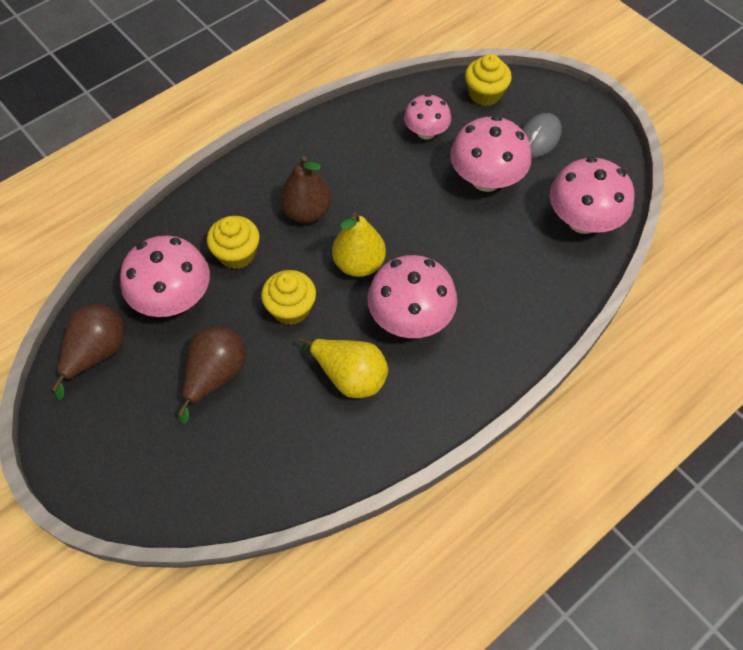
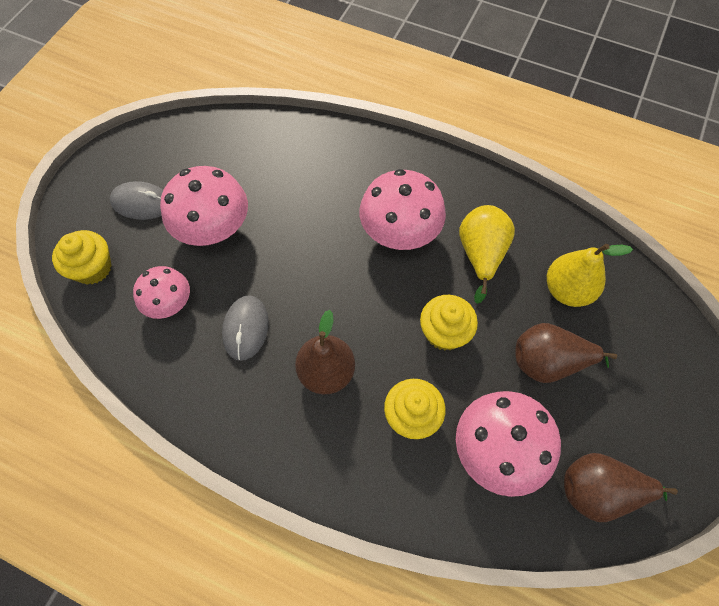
camera: 115 degrees left, 5 degrees up
(359, 264) = (365, 296): yellow pear -> yellow pear (567, 290)
(375, 173) = (246, 328): none -> grey mouse
(583, 220) = (232, 143): pink mushroom -> none

